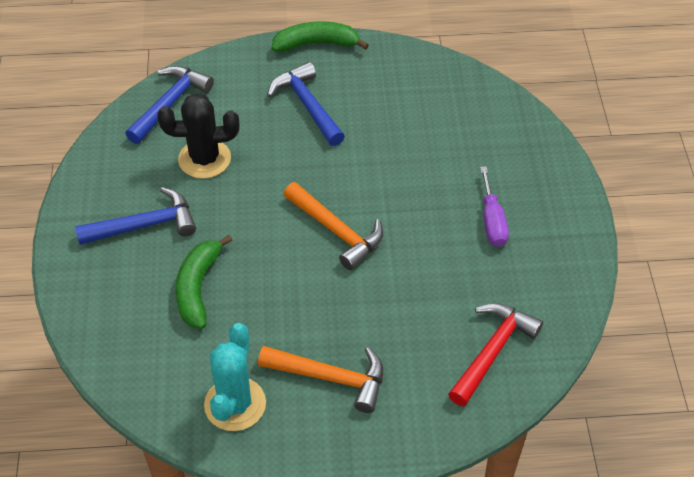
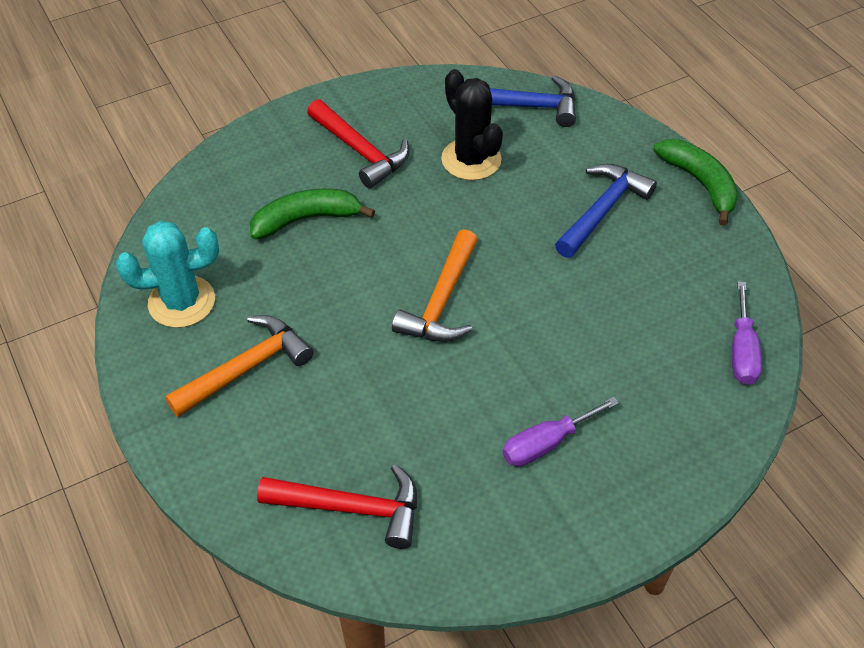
camera: 65 degrees right, 0 degrees up
(145, 225) = (360, 151): blue hammer -> red hammer
(331, 378) = (247, 368): orange hammer -> orange hammer turned 120 degrees counterclockwise
(471, 90) = (742, 351): none -> purple screwdriver

